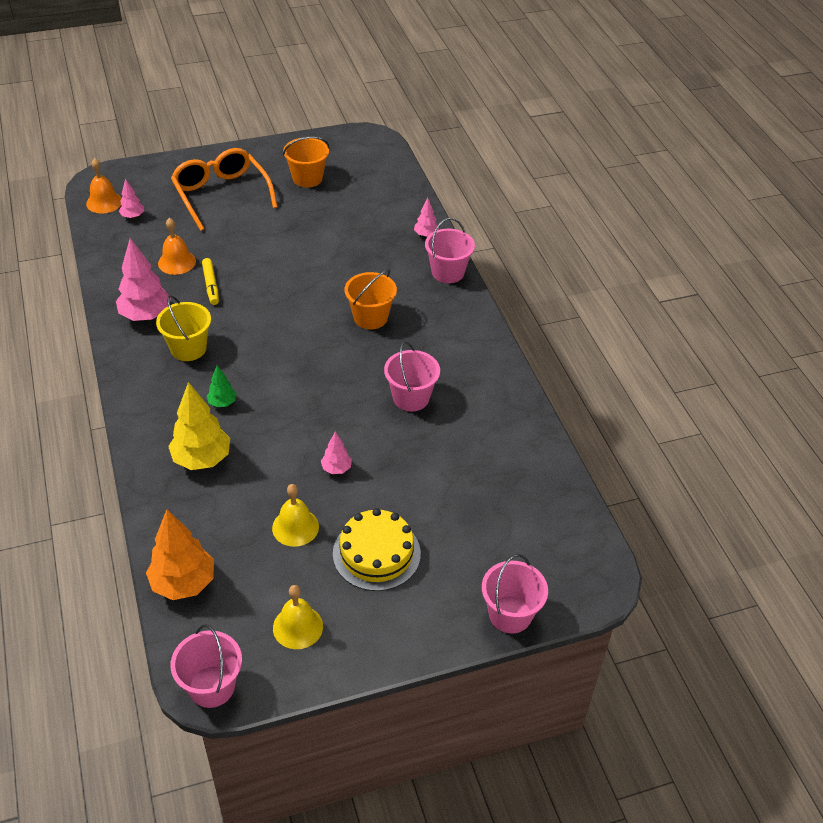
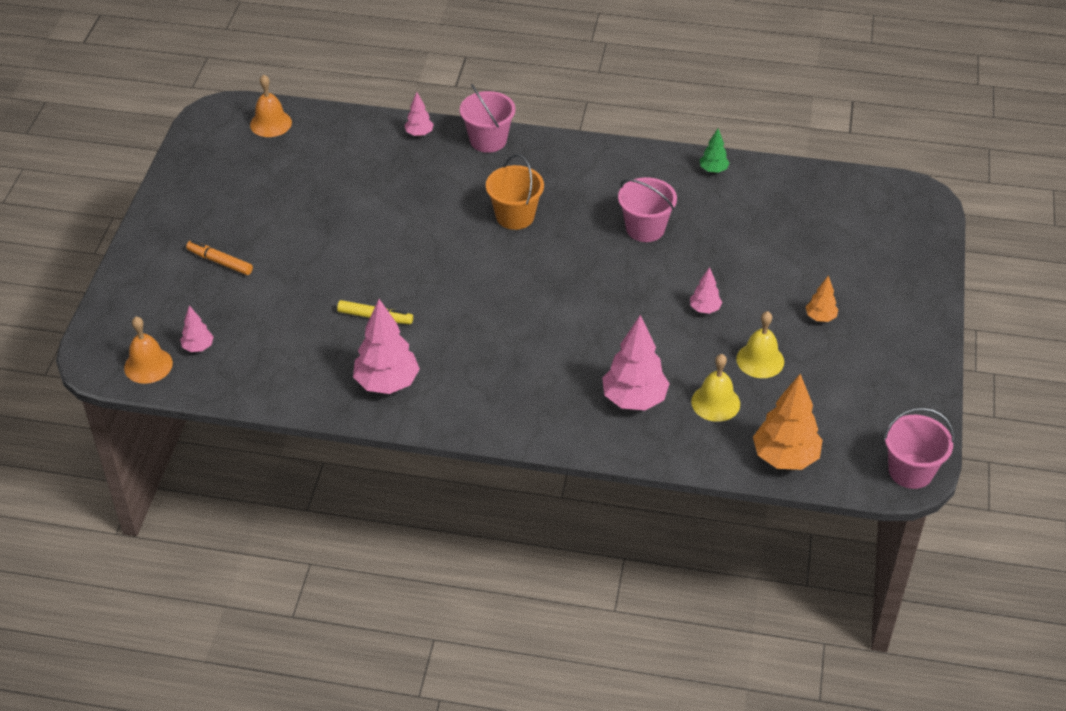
camera: 60 degrees left, 0 degrees up
(177, 262) = (313, 333): orange bell -> orange bell (270, 123)
(188, 348) = (465, 364): yellow bucket -> none
(202, 459) = (634, 400): yellow tree -> pink tree
(221, 194) = (220, 262): orange glasses -> orange marker
(222, 403) = (565, 362): green tree -> green tree (713, 170)
(298, 627) = (874, 395): yellow bell -> yellow bell (715, 402)
(307, 178) = (250, 185): orange bucket -> none
(376, 553) = (820, 317): yellow cake -> orange tree
(510, 614) = (927, 261): pink bucket -> none

